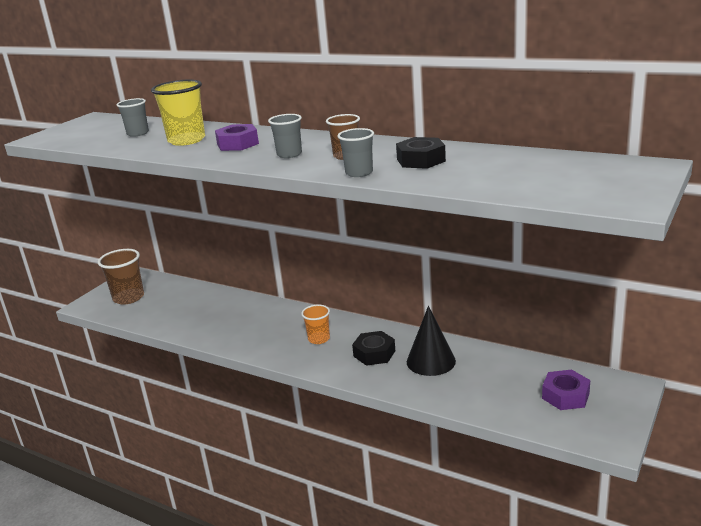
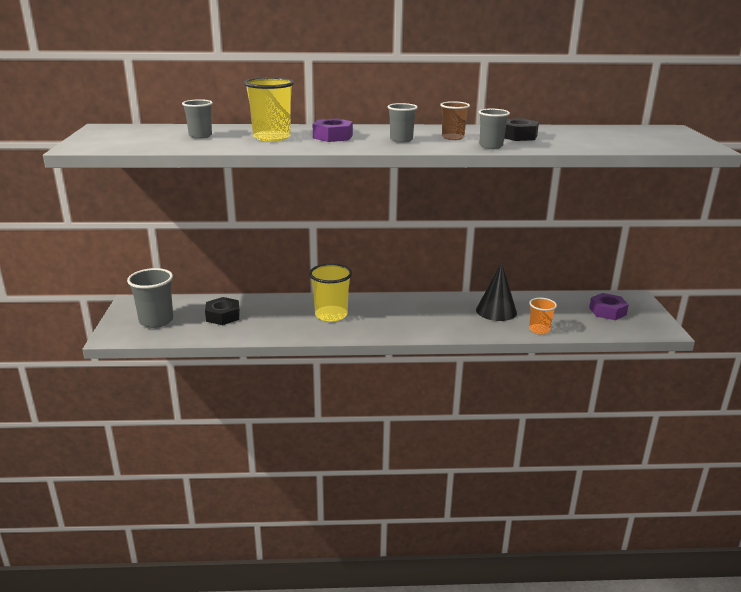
camera: 35 degrees left, 0 degrees up
(128, 298) = (156, 321): brown cup -> grey cup
(266, 325) = (331, 315): none -> yellow cup
(319, 339) = (391, 315): orange cup -> orange cup (539, 330)
(374, 353) = (448, 315): black nut -> black nut (223, 316)

